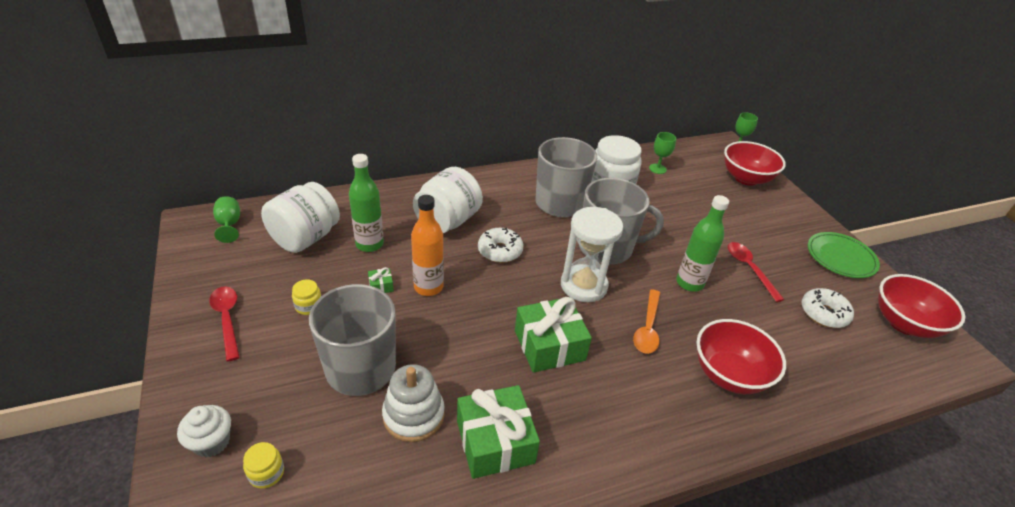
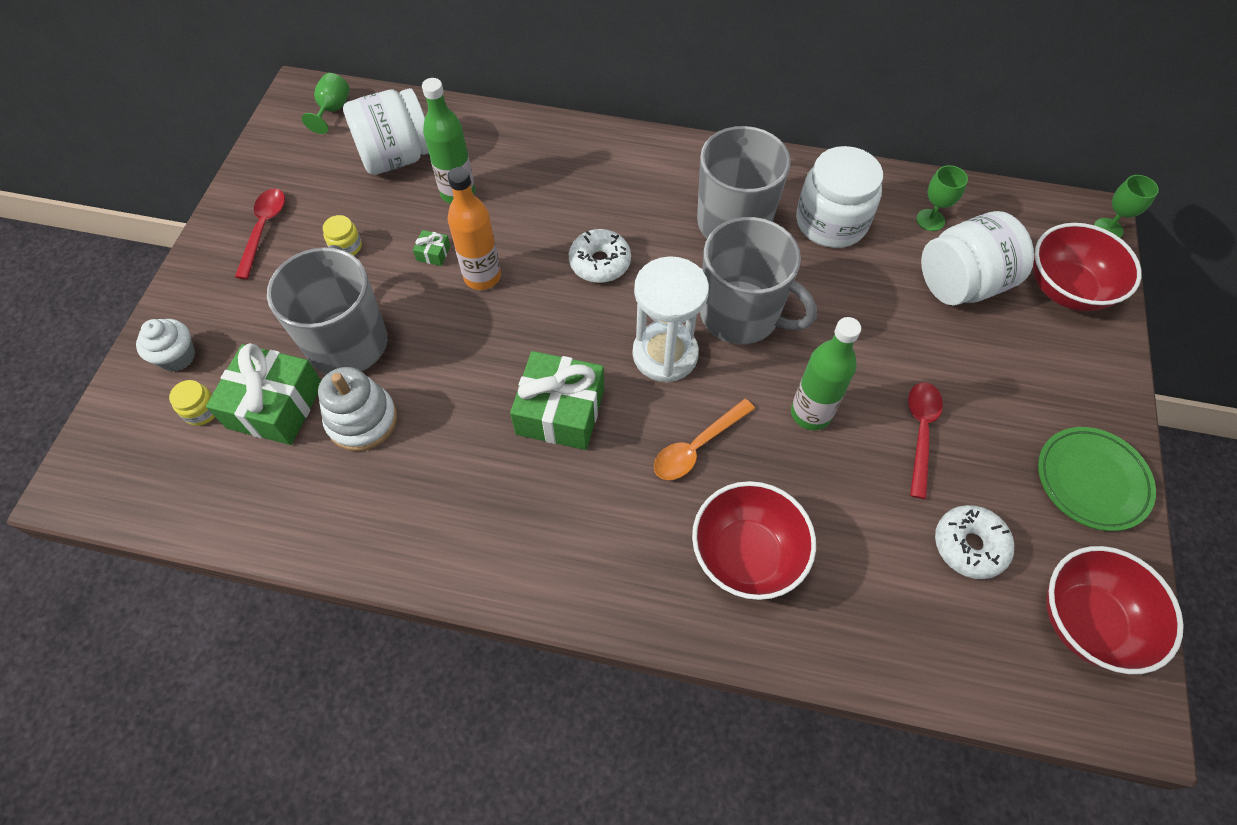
camera: 35 degrees right, 20 degrees up
(447, 221) = (568, 195): white jar -> white jar (961, 284)
(495, 442) = (418, 490): green gift -> green gift (275, 405)

